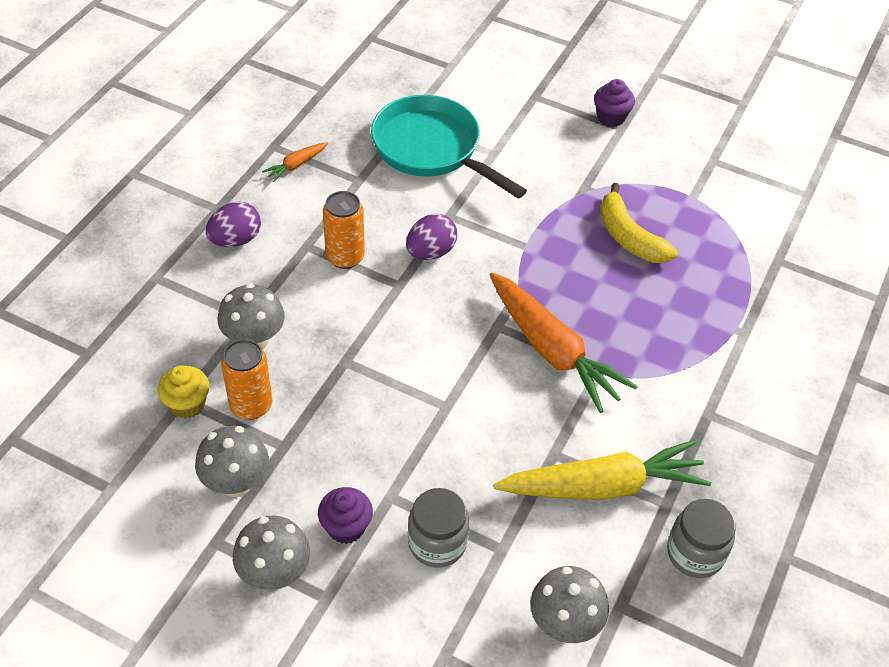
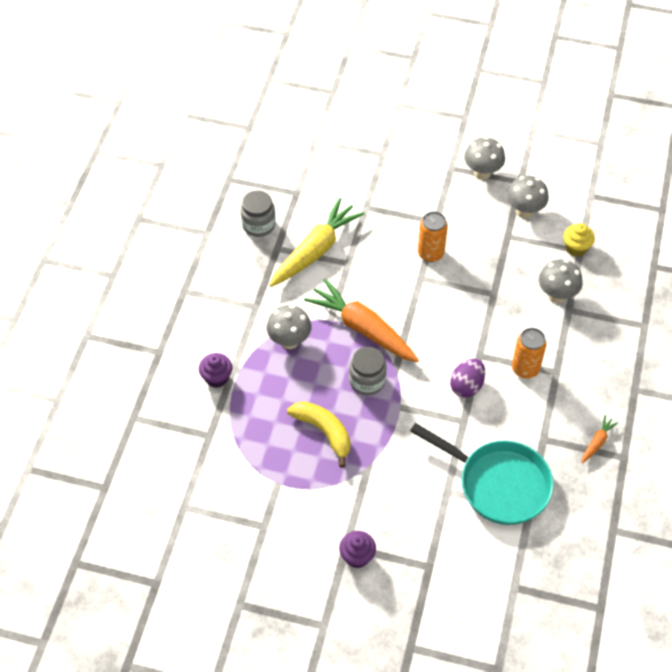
camera: 170 degrees right, 5 degrees up
(235, 240) = (607, 366): purple egg -> none
(251, 405) = (538, 255): orange can -> orange can (430, 253)
(346, 527) = (454, 201): purple cupcake -> purple cupcake (217, 378)
(437, 543) = (402, 203): grey jar -> grey jar (367, 381)
(564, 625) = (325, 178): grey mushroom -> grey mushroom (289, 341)
(603, 486) = (315, 250): yellow carrot -> yellow carrot turned 150 degrees clockwise

